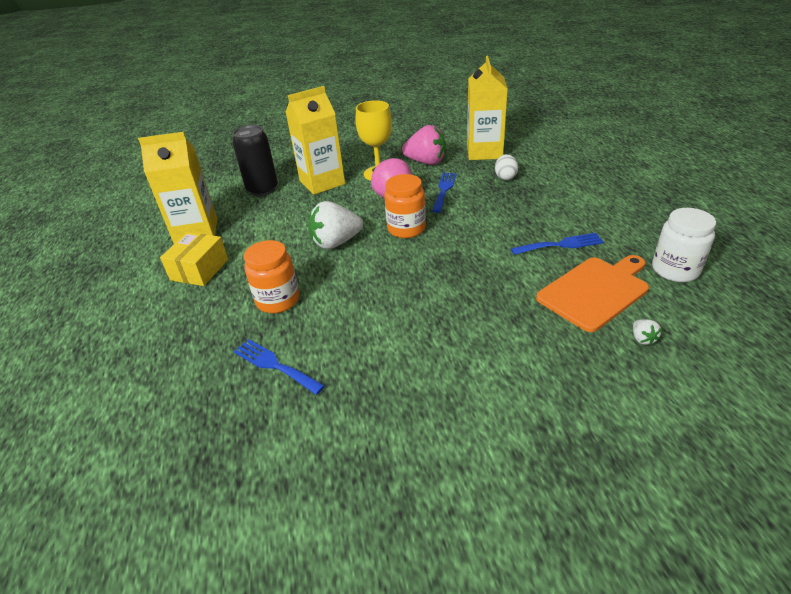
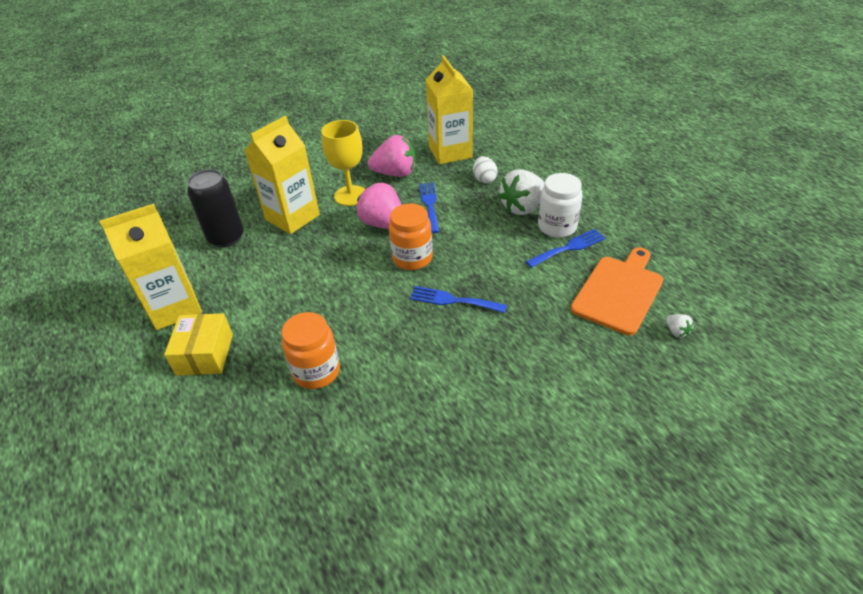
camera: 20 degrees left, 5 degrees up
(274, 365) = (351, 446): blue fork -> blue fork (453, 300)
(336, 242) = (345, 289): white strawberry -> white strawberry (522, 207)
(675, 270) = (676, 255): white jar -> white jar (557, 227)

